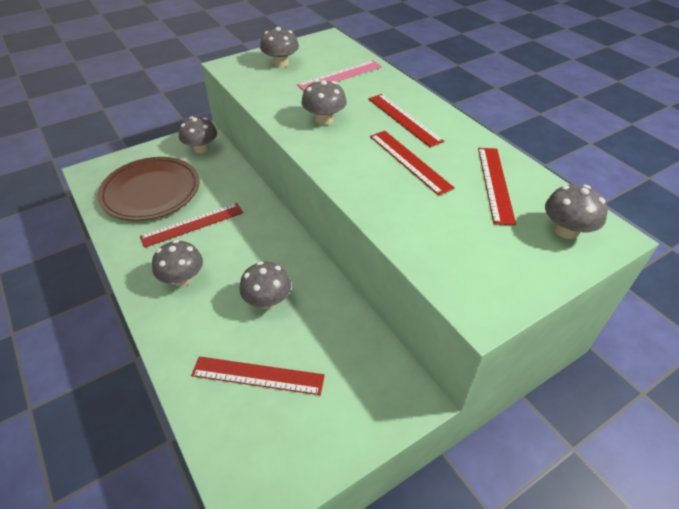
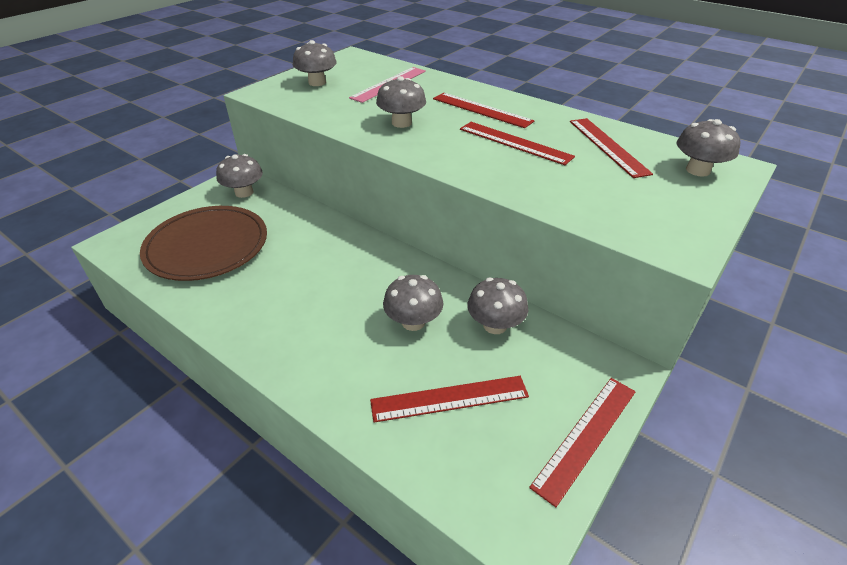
camera: 20 degrees left, 5 degrees down
(182, 279) = (301, 325): grey mushroom -> grey mushroom (495, 325)
(192, 224) = (279, 268): red ruler -> red ruler (586, 436)

